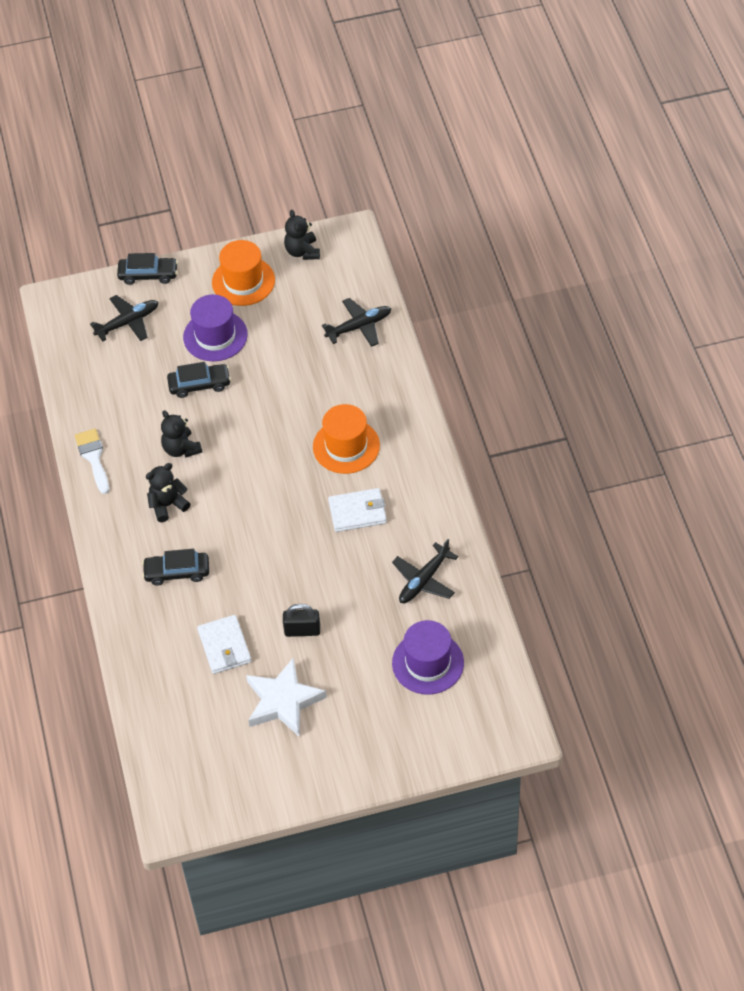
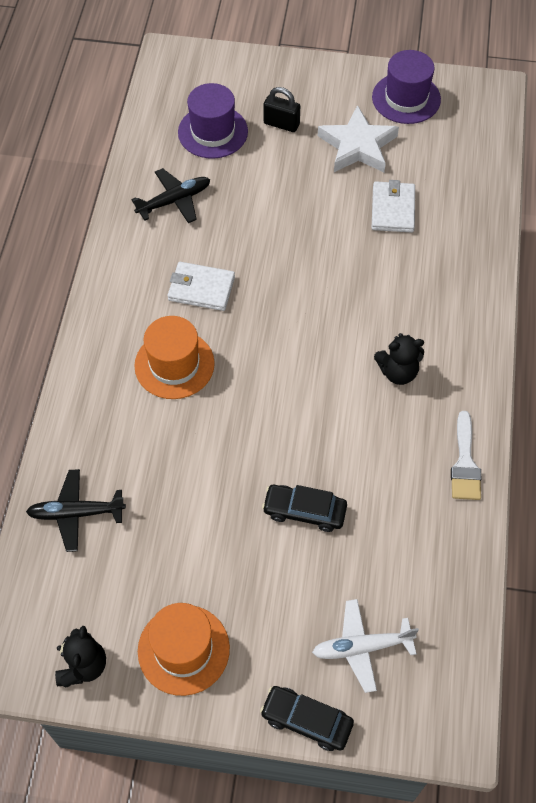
camera: 160 degrees left, 5 degrees up
(127, 322) = (362, 647): black plane -> white plane
(177, 572) = (413, 296): black car -> none
(181, 449) = (358, 434): black teddy bear -> none
(215, 336) = (256, 576): purple hat -> purple hat (406, 98)
(302, 630) = (312, 197): black padlock -> black padlock (281, 124)

